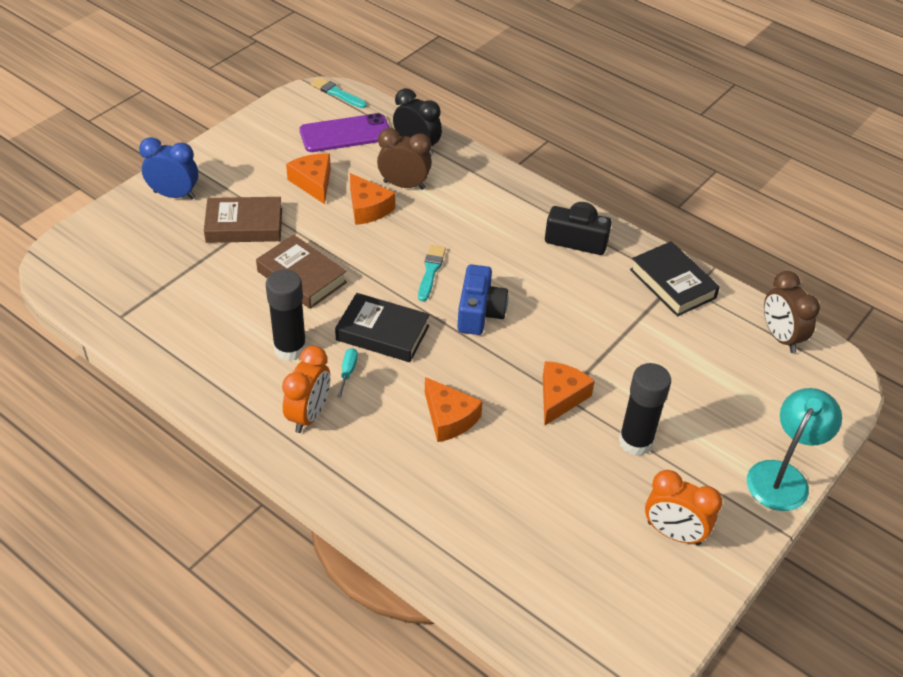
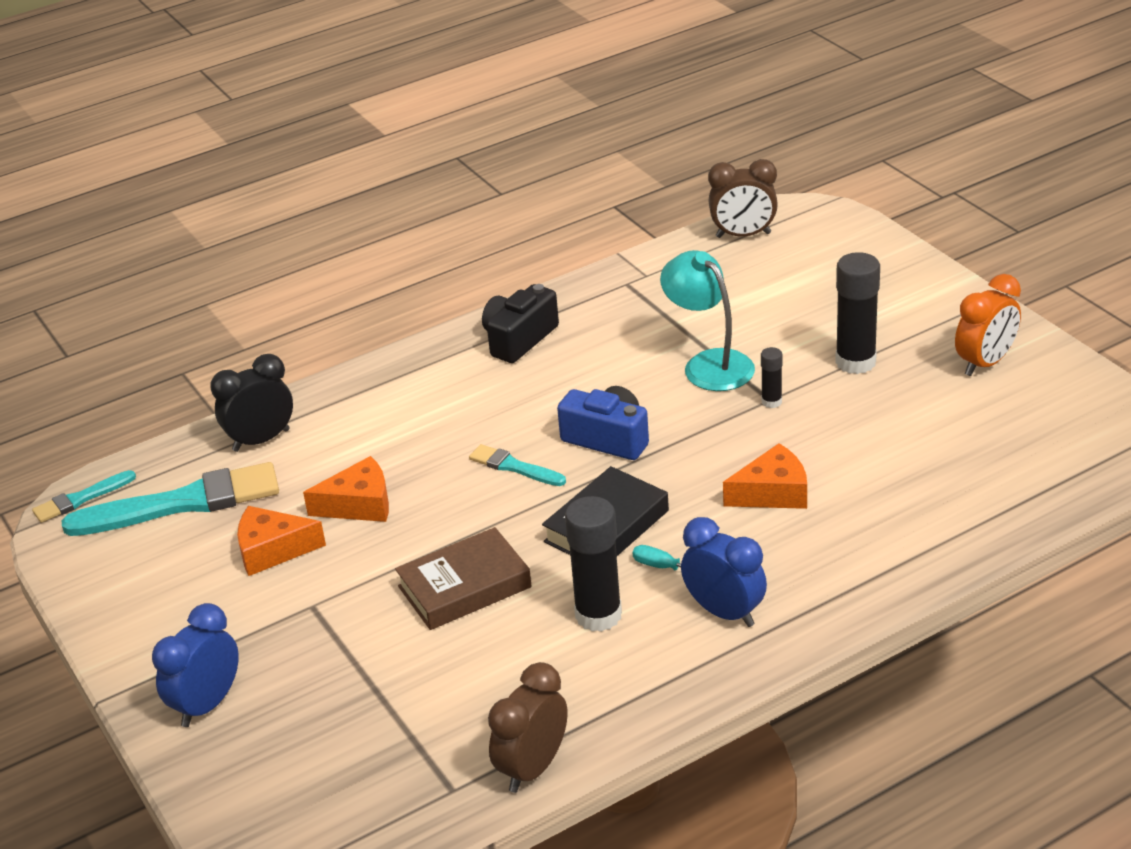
camera: 65 degrees left, 10 degrees down
(244, 225) = (324, 633): brown book -> none
(309, 415) = (724, 612): orange clock -> blue clock
(345, 134) = (183, 503): purple phone -> turquoise brush
(404, 185) = (332, 464): brown clock -> brown clock (533, 768)
(560, 397) = (771, 402): orange cheese -> black glue stick
(672, 284) = (629, 286): black book -> none
(782, 476) = (931, 279): turquoise lamp -> turquoise lamp (709, 364)

